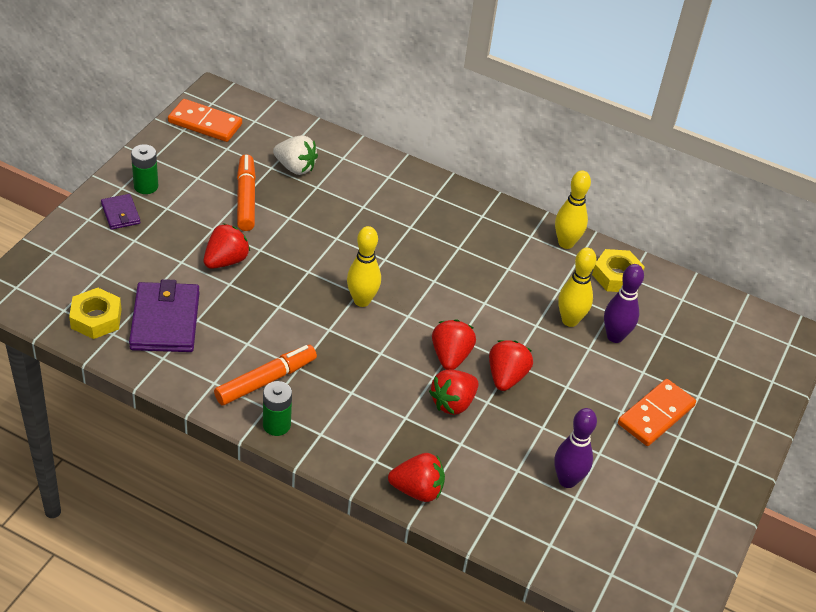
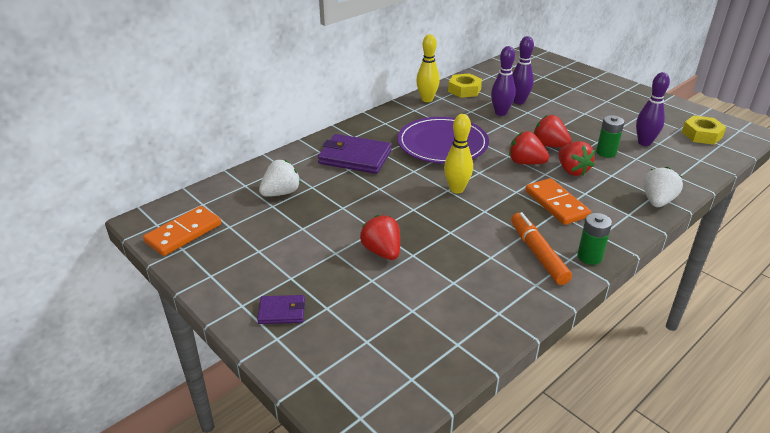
camera: 65 degrees left, 10 degrees down
(96, 318) = (432, 353): yellow nut -> yellow nut (701, 135)
(146, 186) = (250, 287): green battery -> green battery (606, 152)
(165, 321) = (449, 303): purple wallet -> purple wallet (355, 157)
(246, 198) = (305, 226): orange marker -> none
(417, 490) = (657, 201): red strawberry -> white strawberry
(457, 274) = (442, 144): none -> purple plate
(570, 320) = (500, 113): yellow bowling pin -> purple bowling pin
(655, 415) = (588, 103): orange domino -> orange domino (556, 204)

